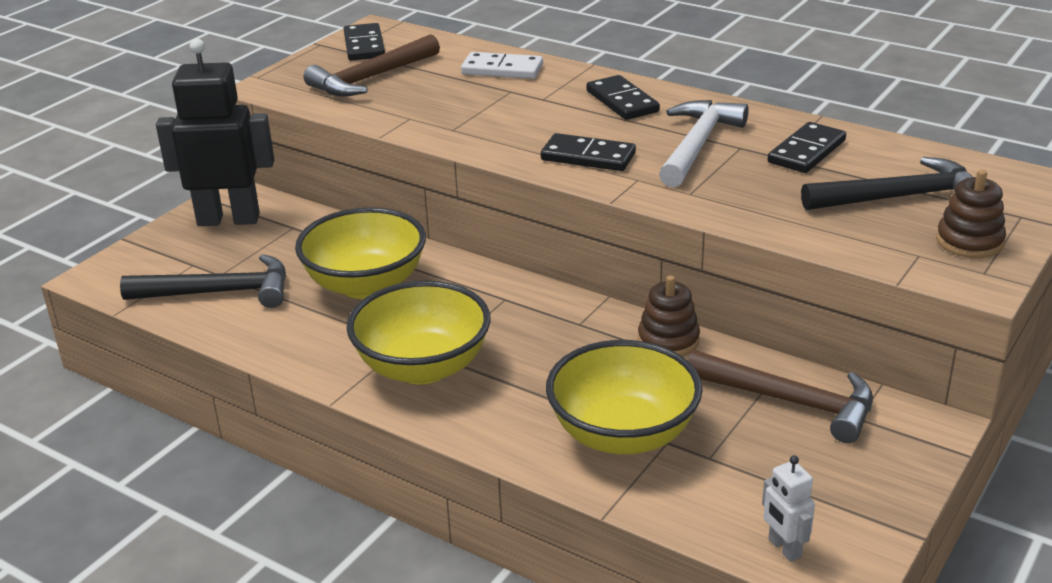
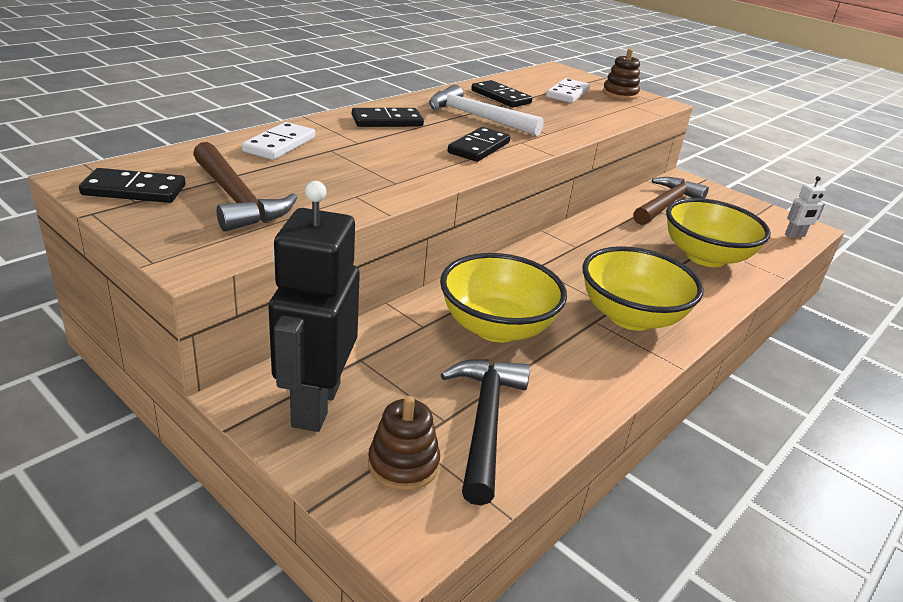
camera: 85 degrees left, 0 degrees up
(668, 340) = (601, 222): brown stacking toy -> brown stacking toy (403, 464)
(899, 197) = (567, 93): black hammer -> white domino

